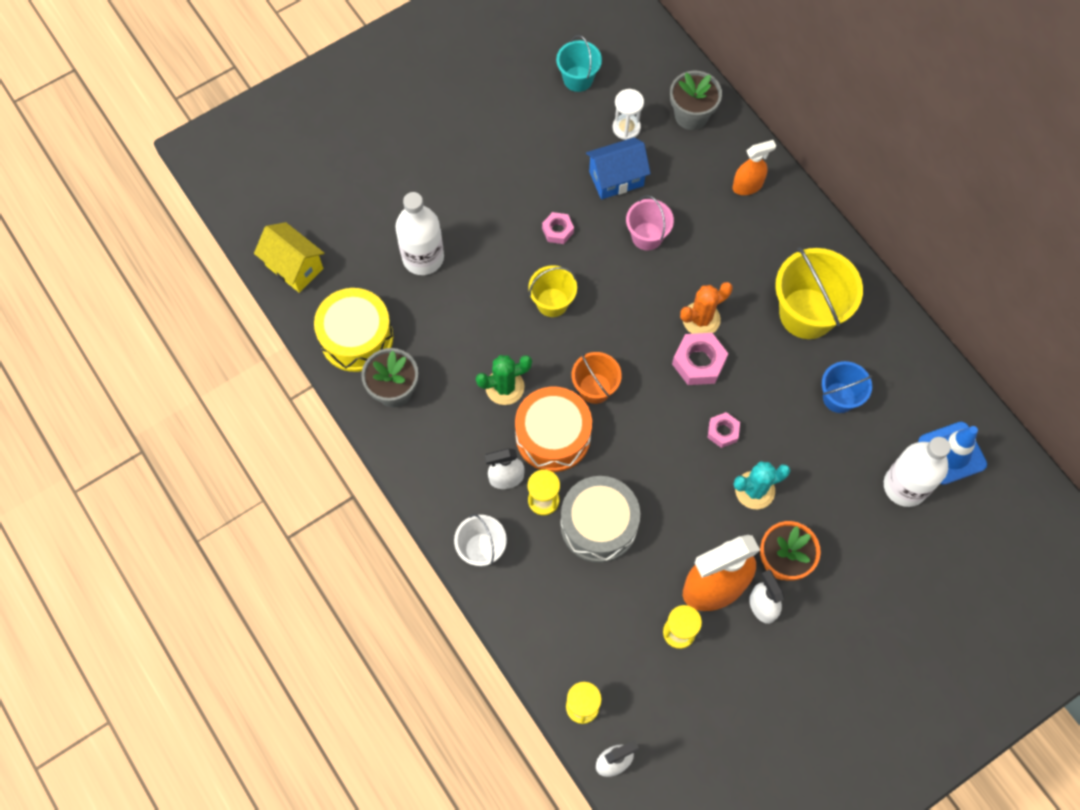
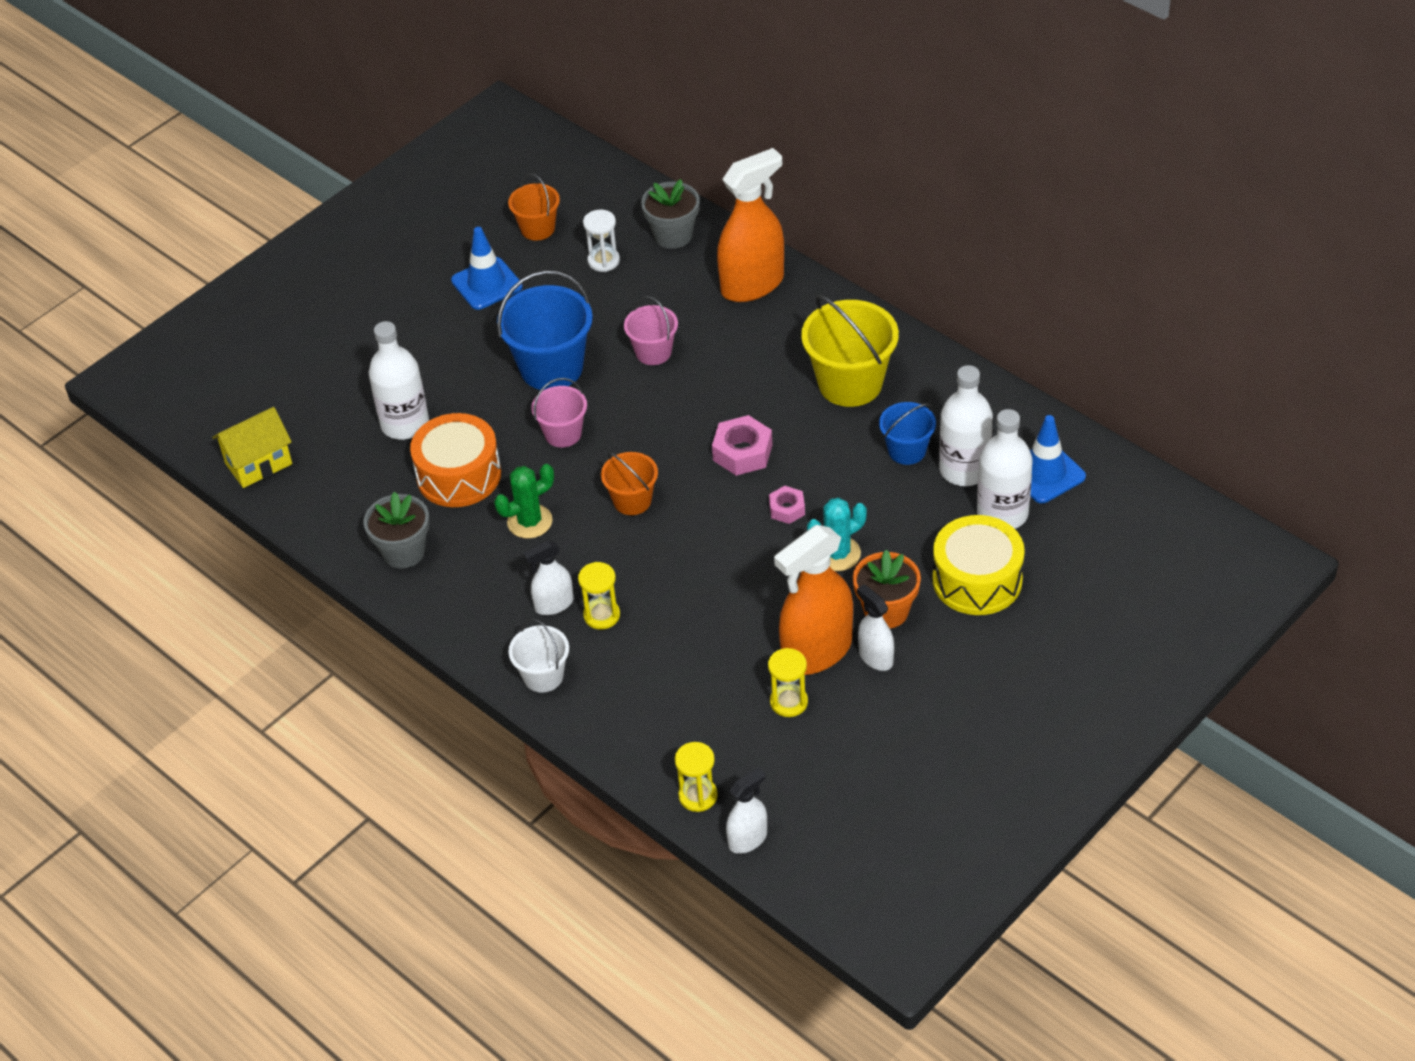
camera: 10 degrees left, 20 degrees down
(294, 267) = (258, 464): yellow house -> yellow house turned 60 degrees counterclockwise
(356, 338) = (347, 513): yellow drum -> yellow drum (977, 580)
(522, 127) = (487, 284): none -> blue traffic cone
(552, 302) = (563, 434): yellow bucket -> pink bucket
(553, 436) = (596, 554): orange drum -> orange drum (459, 475)
(557, 230) = (551, 368): pink nut -> blue bucket
(578, 79) = (537, 228): turquoise bucket -> orange bucket
(598, 525) = (670, 624): grey drum -> none
(616, 178) = (605, 308): blue house -> none
(701, 319) = (734, 413): orange cactus -> none
(747, 186) = (752, 284): orange spray bottle -> orange spray bottle, size x1.91
(883, 431) = (964, 470): none -> white bottle

